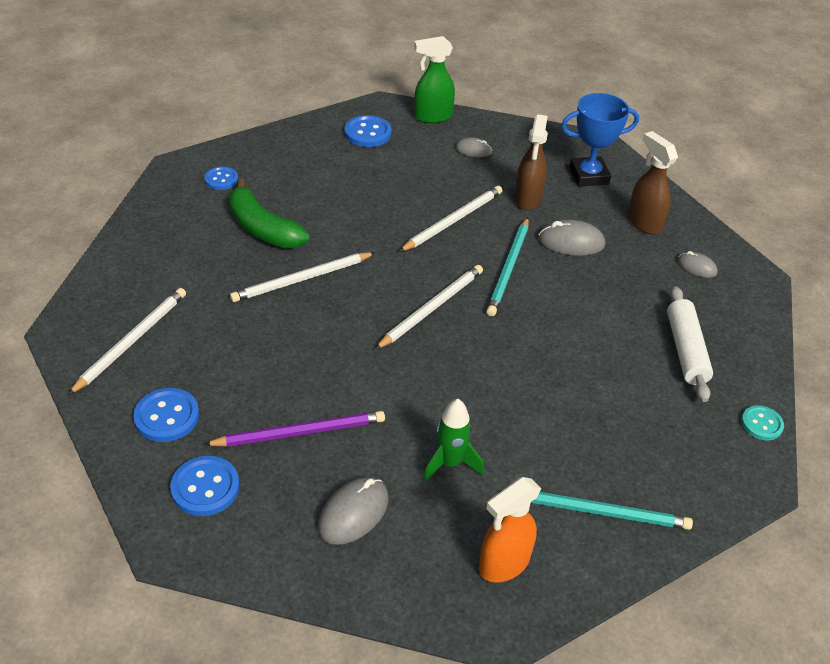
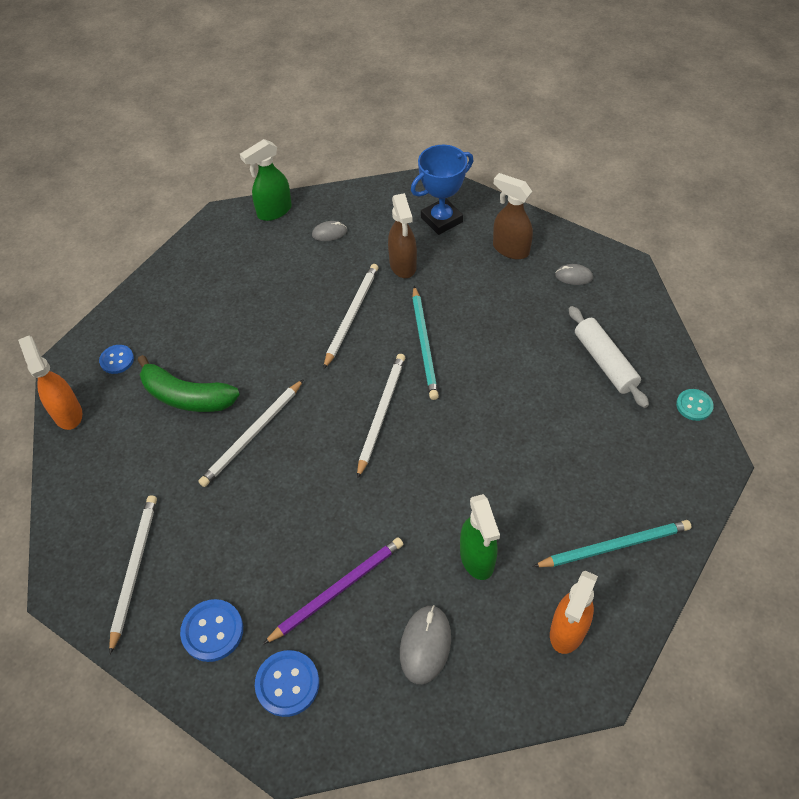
camera: 20 degrees left, 10 degrees up
(154, 203) = (67, 413): none -> orange spray bottle
(368, 133) = (225, 253): blue button -> none
(450, 463) = (477, 559): green rocket -> green spray bottle
(571, 242) = (461, 295): grey mouse -> none

